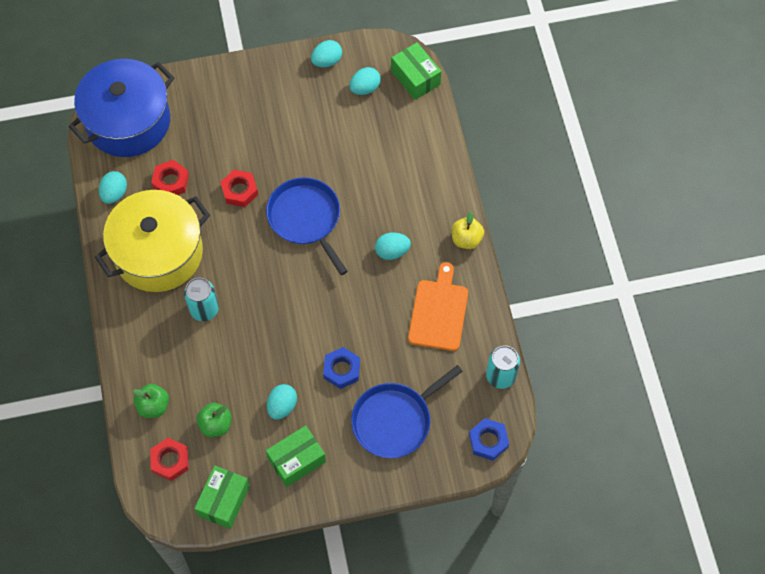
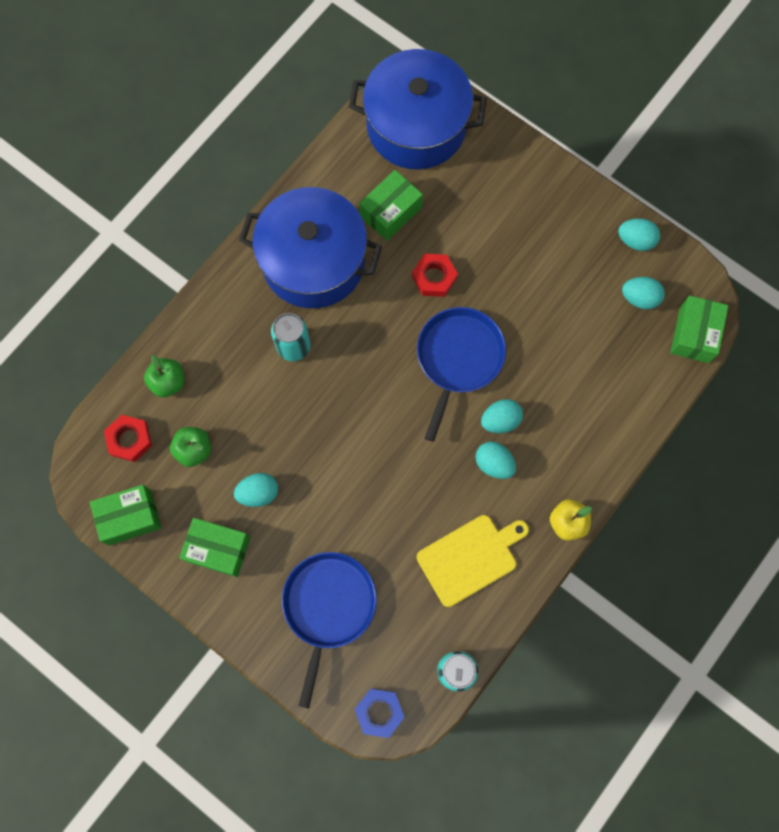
camera: 50 degrees right, 10 degrees up
(114, 193) = (337, 176): turquoise egg -> turquoise egg (500, 420)
(158, 253) = (313, 261): yellow pot -> blue pot
(171, 181) = (390, 212): red nut -> green box
(342, 370) = (337, 516): blue nut -> none
(395, 420) = (328, 607): blue pan -> blue pan turned 90 degrees clockwise
(438, 312) = (470, 558): orange cutting board -> yellow cutting board

